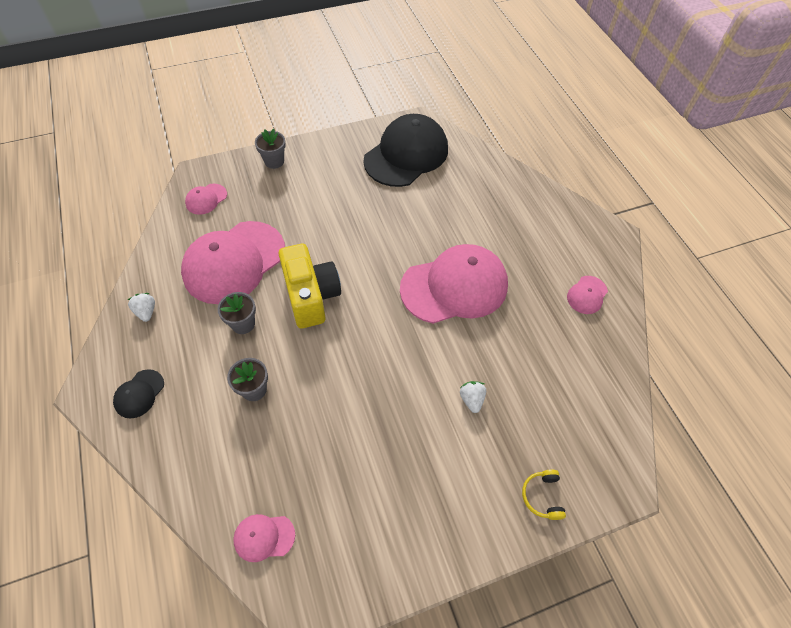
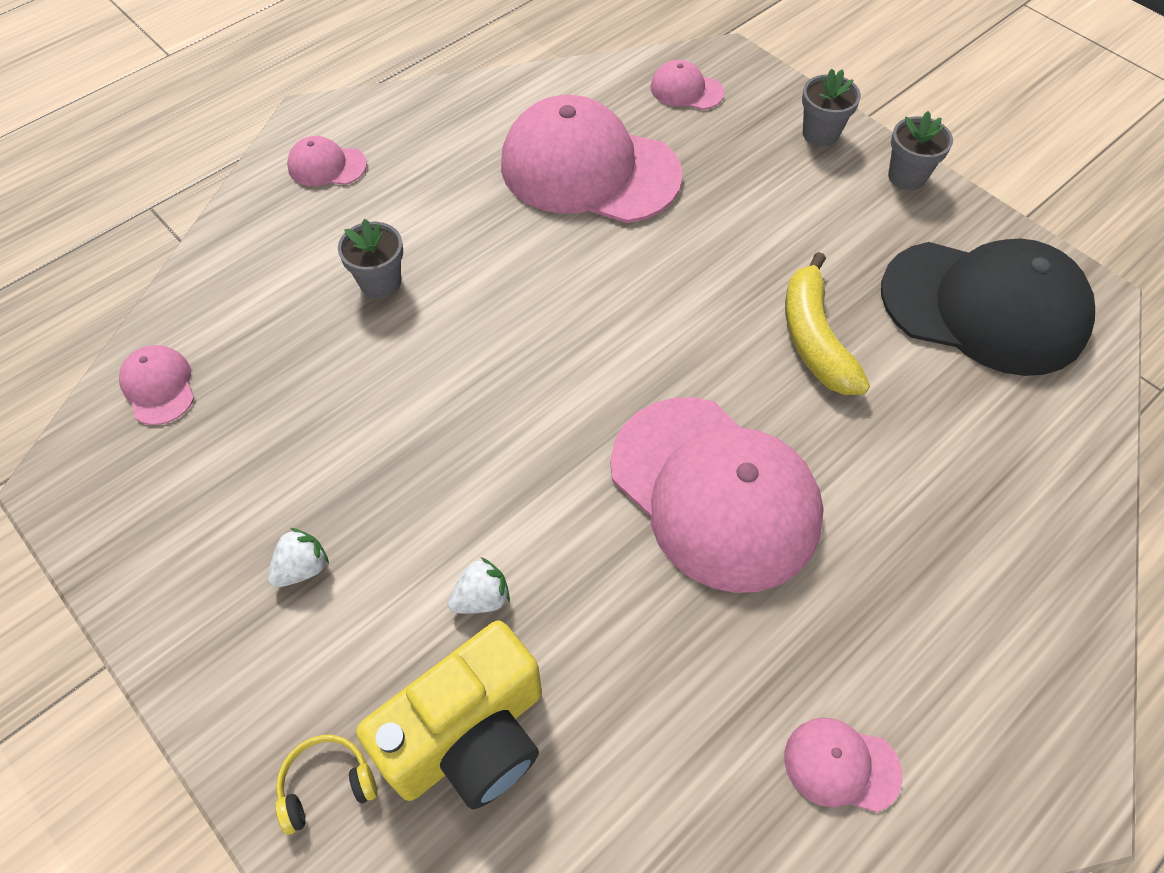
camera: 70 degrees right, 0 degrees up
(139, 394) = (326, 166): black cap -> pink cap
(146, 312) = (454, 116): white strawberry -> white strawberry (302, 568)
(243, 324) = (485, 225): grey flower pot -> grey flower pot (907, 176)
(311, 296) = (577, 287): yellow camera -> yellow camera (469, 736)
(392, 217) = (815, 339): none -> yellow banana

